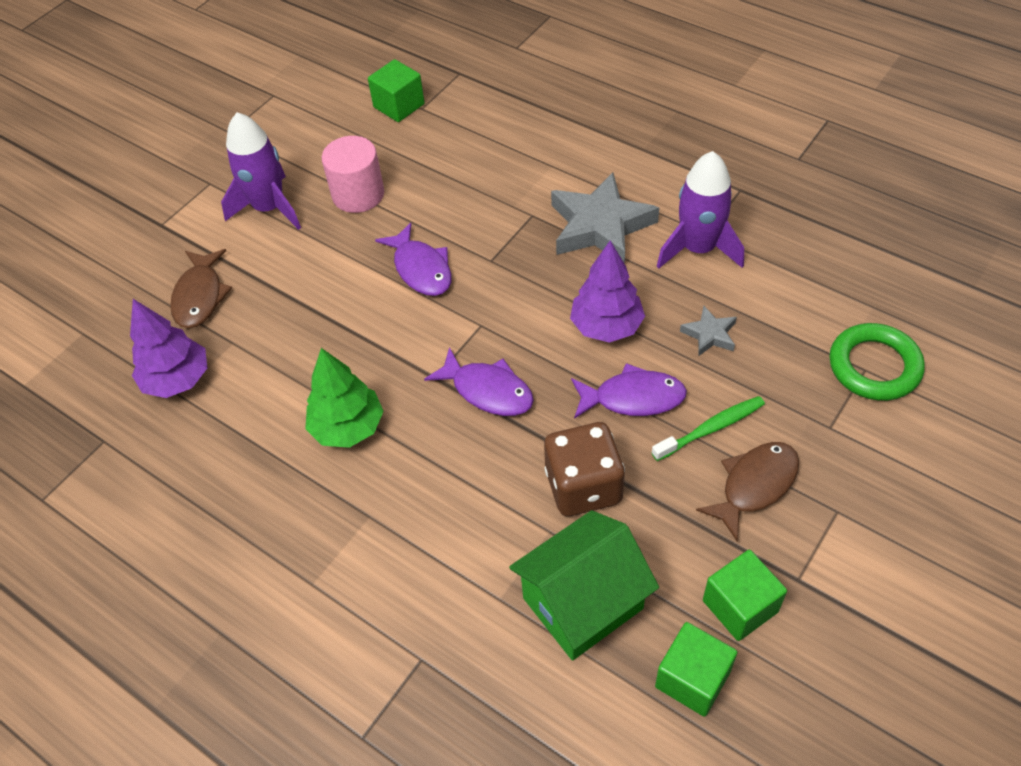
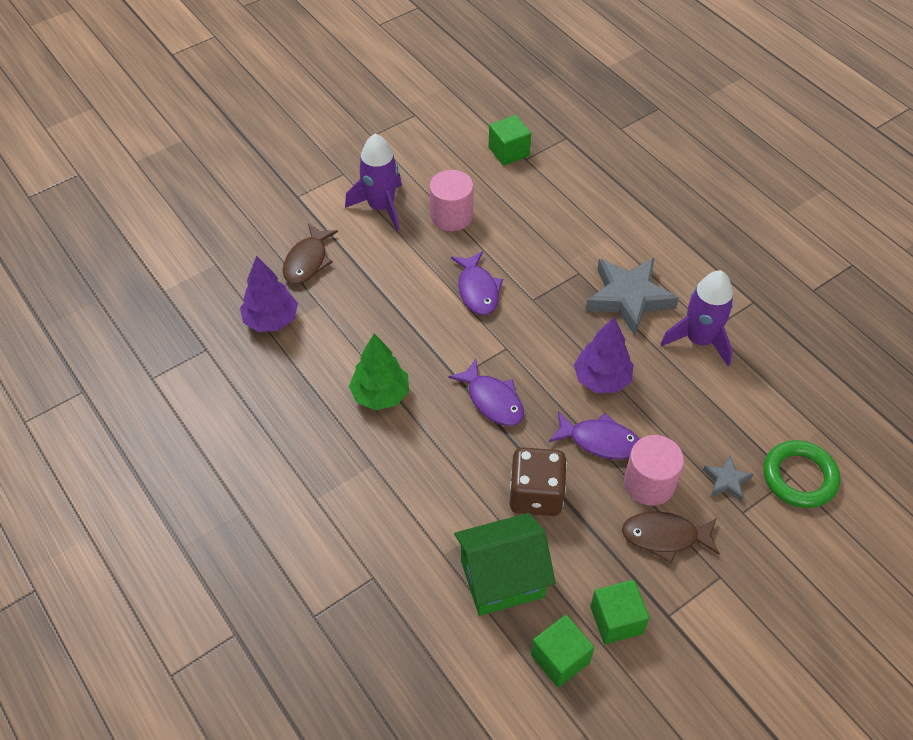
camera: 15 degrees right, 0 degrees up
(709, 334) = (679, 411): grey star -> grey star (726, 481)
(710, 429) = (649, 483): green toothbrush -> pink cylinder
(754, 485) = (665, 537): brown fish -> brown fish turned 150 degrees counterclockwise

